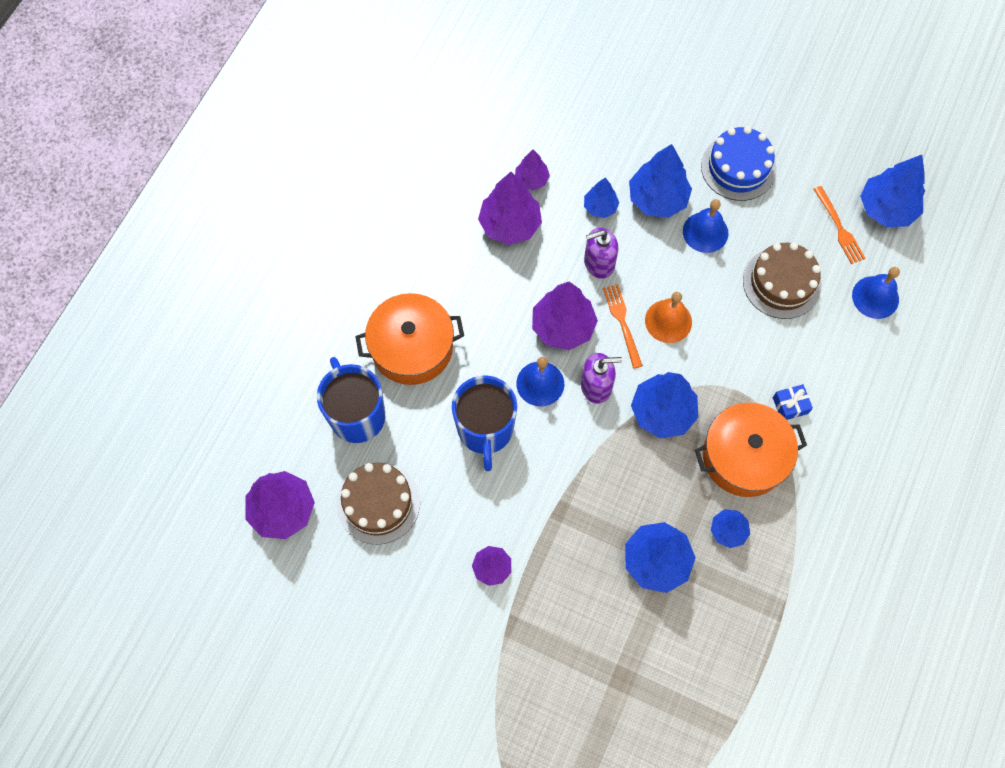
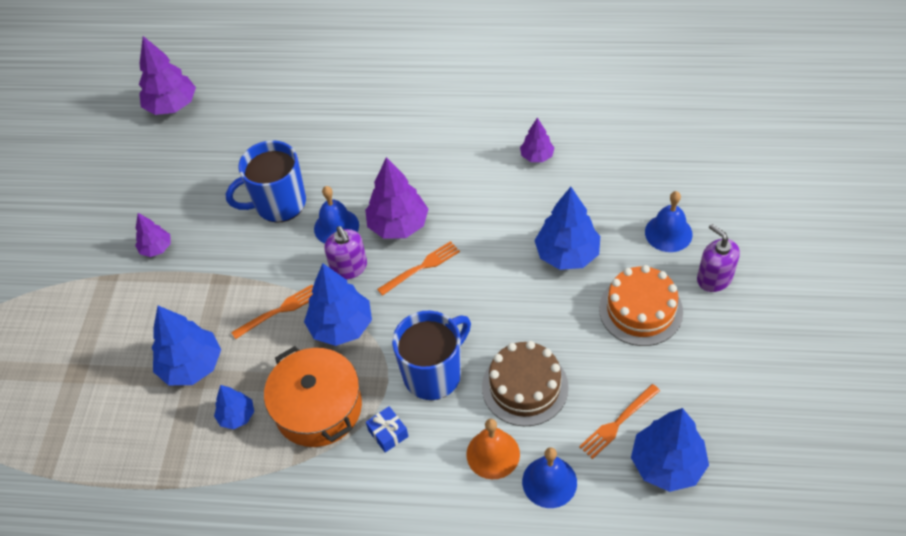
camera: 75 degrees right, 15 degrees down
(356, 415) = (264, 120): blue mug -> blue mug (434, 373)
(378, 503) = (193, 158): brown cake -> none
(412, 347) = (337, 132): orange pot -> none
(510, 224) = (483, 156): purple tree -> none
(599, 263) = (475, 231): purple soap dispenser -> purple soap dispenser (714, 278)
(600, 207) = (535, 213): blue tree -> none
(622, 463) = (279, 310): none -> orange fork
(668, 321) = (438, 302): orange bell -> orange bell (493, 454)
(705, 232) = (550, 304): blue bell -> blue bell (668, 233)
(738, 167) = (640, 310): blue cake -> orange cake

